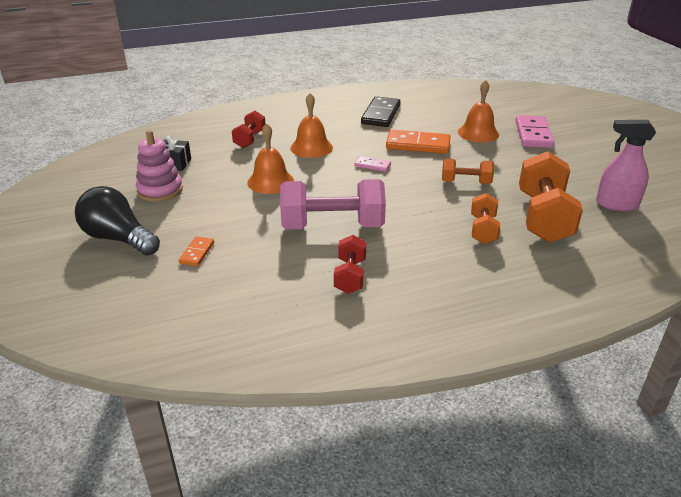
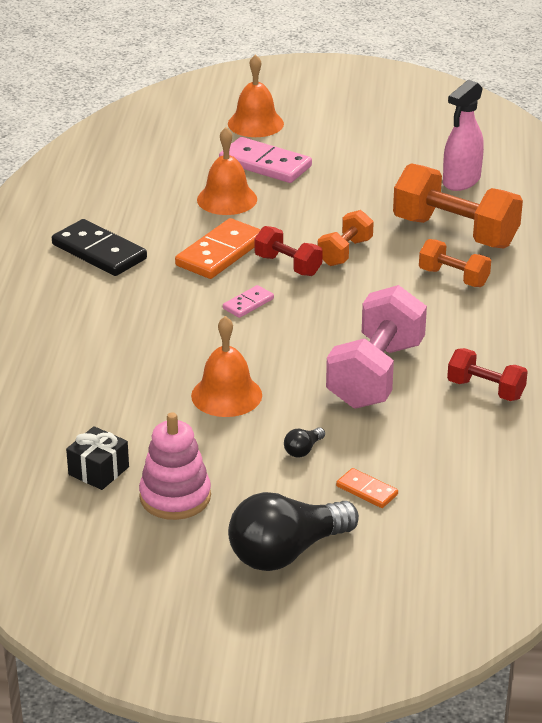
camera: 65 degrees left, 0 degrees up
(229, 219) = (303, 450): none -> black light bulb
(250, 139) = (76, 385): red dumbbell -> red dumbbell (288, 265)
(311, 147) = (153, 337): orange bell -> orange bell (255, 123)

